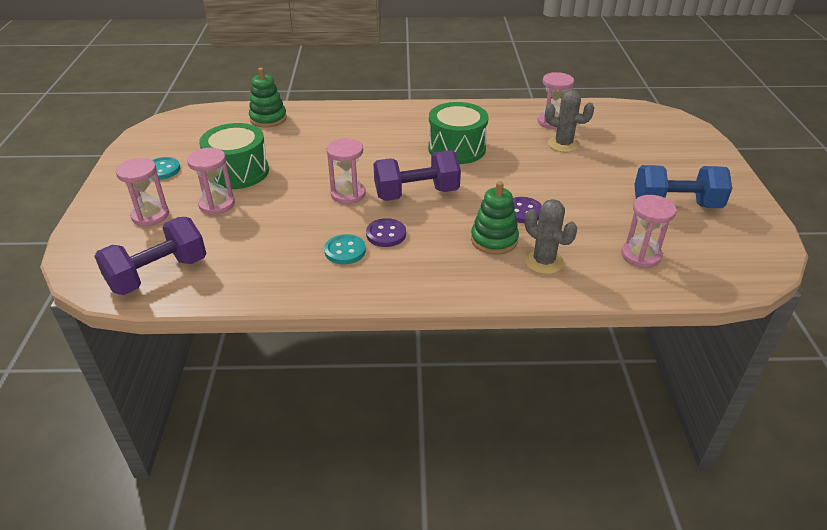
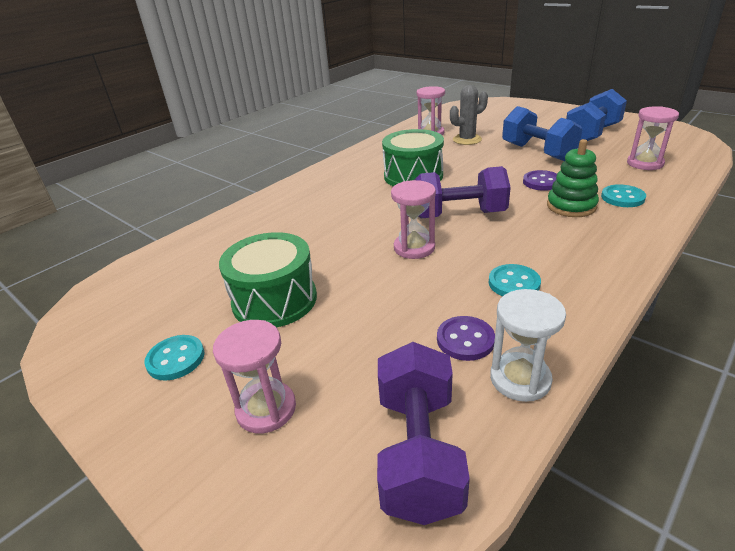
camera: 45 degrees left, 5 degrees down
(217, 204) = (319, 339): pink hourglass -> none
(244, 287) = (520, 379): none -> white hourglass
(268, 118) = (204, 245): green stacking toy -> none
(386, 234) = (508, 251): purple button -> purple button (465, 340)
(416, 194) = (459, 215): purple dumbbell -> purple dumbbell turned 60 degrees clockwise
(543, 261) = (622, 198): grey cactus -> turquoise button
(586, 189) = (538, 152): none -> blue dumbbell

